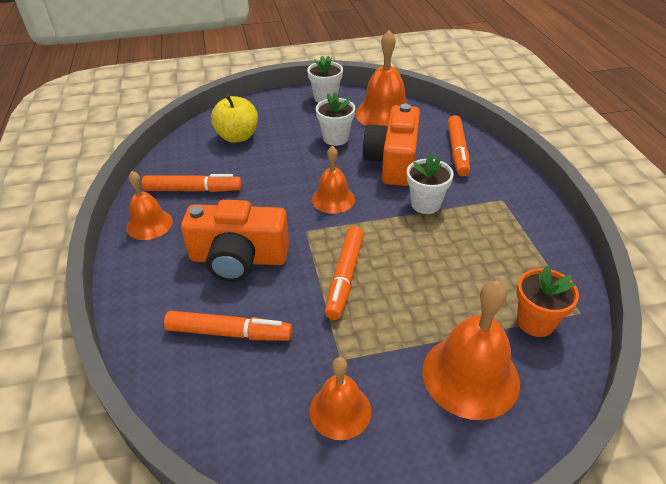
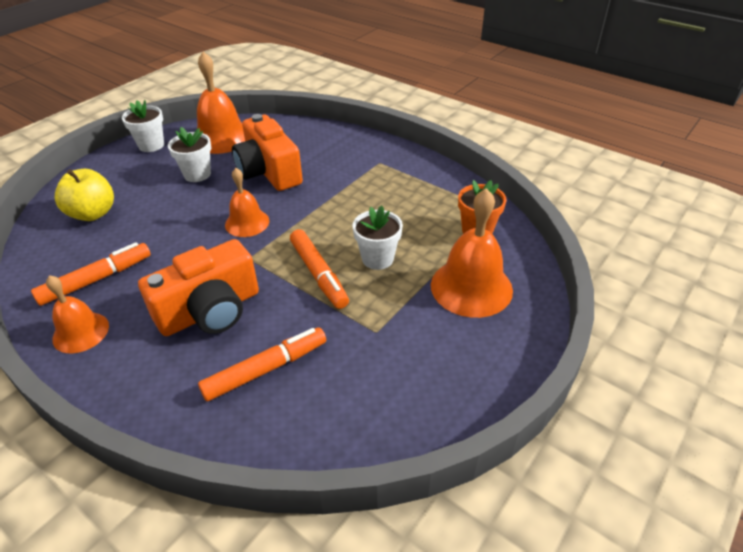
camera: 40 degrees left, 0 degrees up
(340, 410) = (411, 364): orange bell -> none
(425, 204) = (327, 191): white flower pot -> white flower pot (377, 258)
(457, 151) = (312, 142): orange marker -> none

